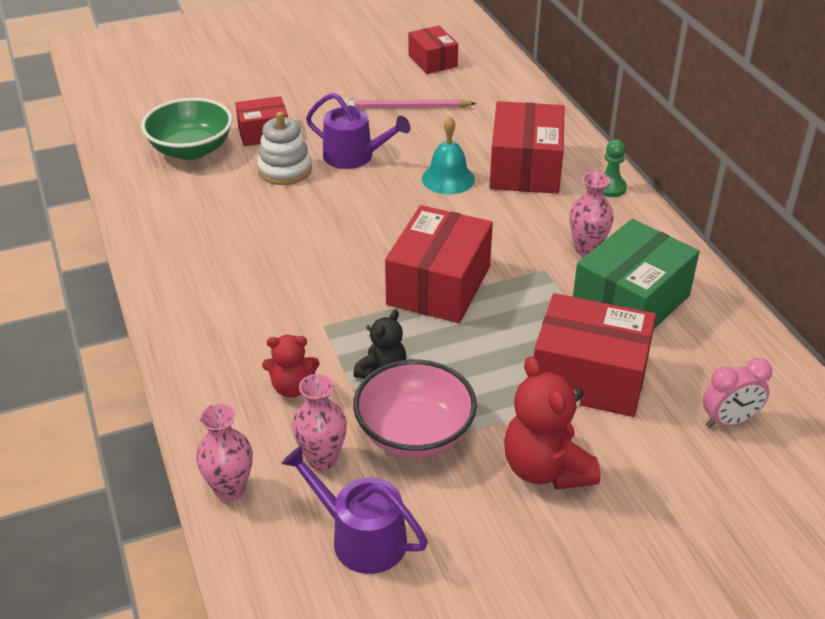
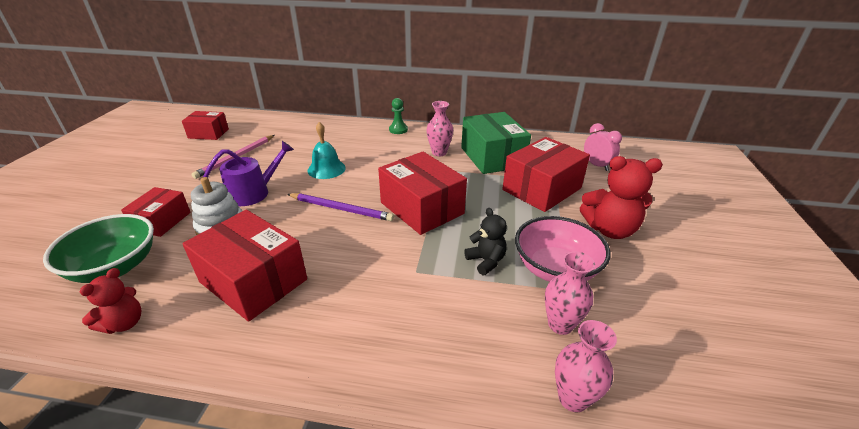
camera: 60 degrees left, 5 degrees down
(292, 387) = (472, 313): red teddy bear -> red teddy bear (124, 323)
(361, 538) = (651, 333): purple watering can -> none
(381, 227) = (341, 209): none -> purple pencil
(525, 168) = (351, 144): red box -> red box (253, 281)
(728, 421) = (596, 165): pink clock -> pink clock turned 45 degrees counterclockwise

